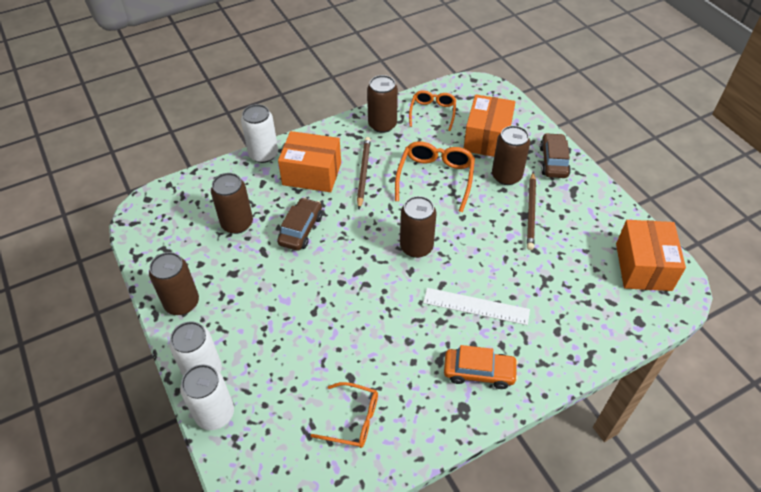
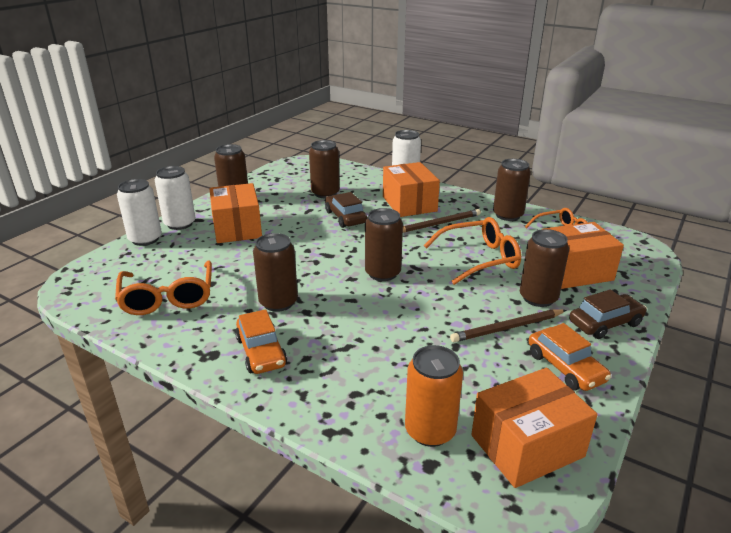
camera: 60 degrees right, 20 degrees down
(255, 323) = (237, 228): none -> orange box
(301, 229) = (345, 217): brown car -> brown car turned 105 degrees counterclockwise
(353, 420) = (168, 297): orange glasses -> orange glasses, size x1.50
(415, 335) = (278, 302): none -> brown can
(476, 306) = (342, 327): white ruler -> none
(585, 208) = (565, 367): none -> orange car
(611, 307) = (430, 431): none -> orange can

